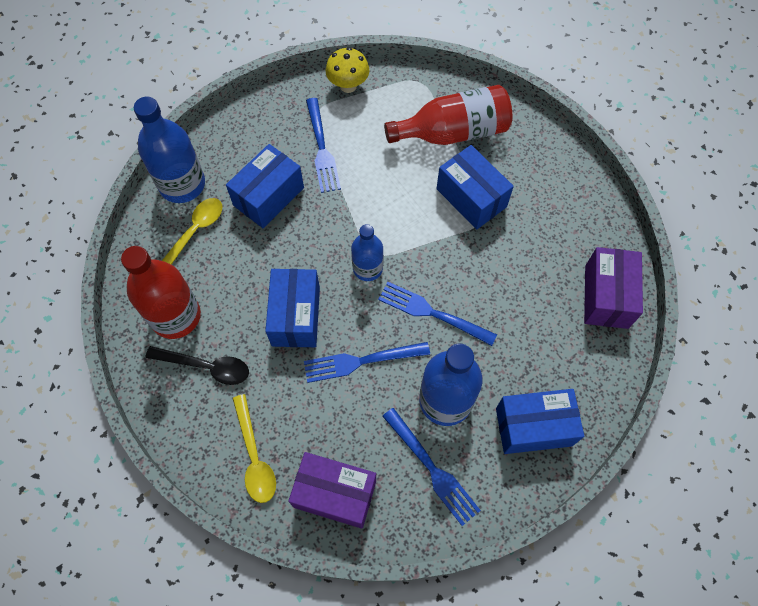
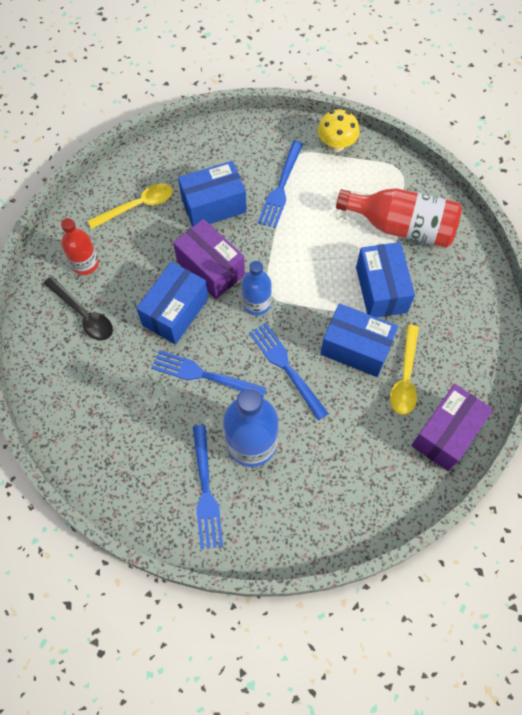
camera: 30 degrees right, 0 degrees up
(176, 316) = (85, 264): red bottle -> red bottle, size x0.61
(182, 184) = (153, 163): blue bottle -> none
(254, 456) = (77, 403): yellow spoon -> yellow spoon (405, 377)
(335, 494) = (118, 466): purple box -> purple box (211, 268)
(533, 427) = (310, 505): blue box -> blue box (356, 348)

